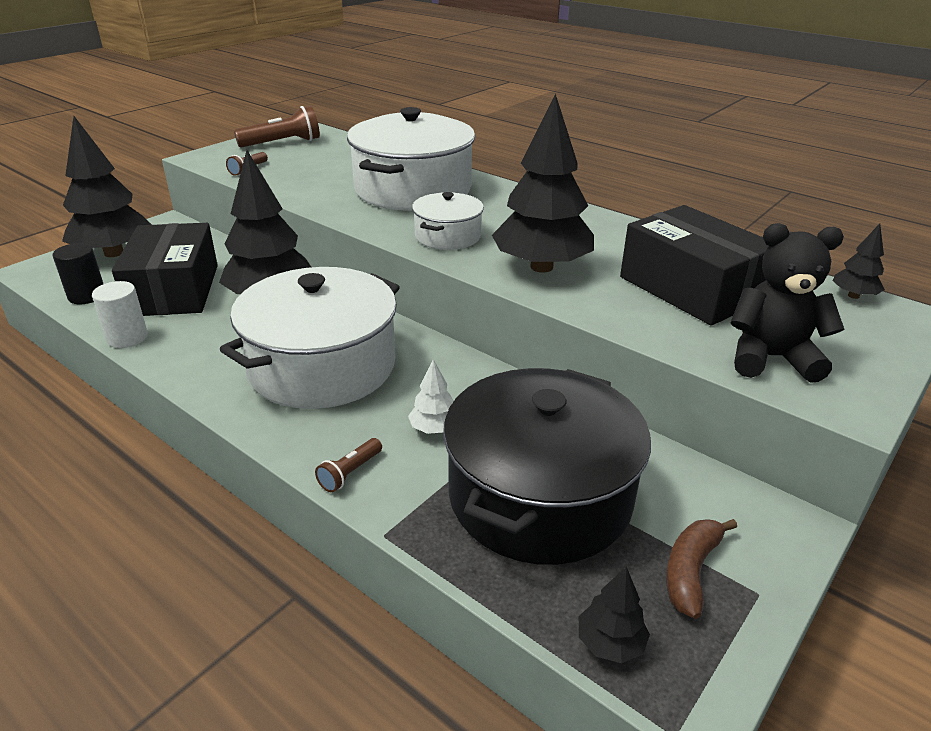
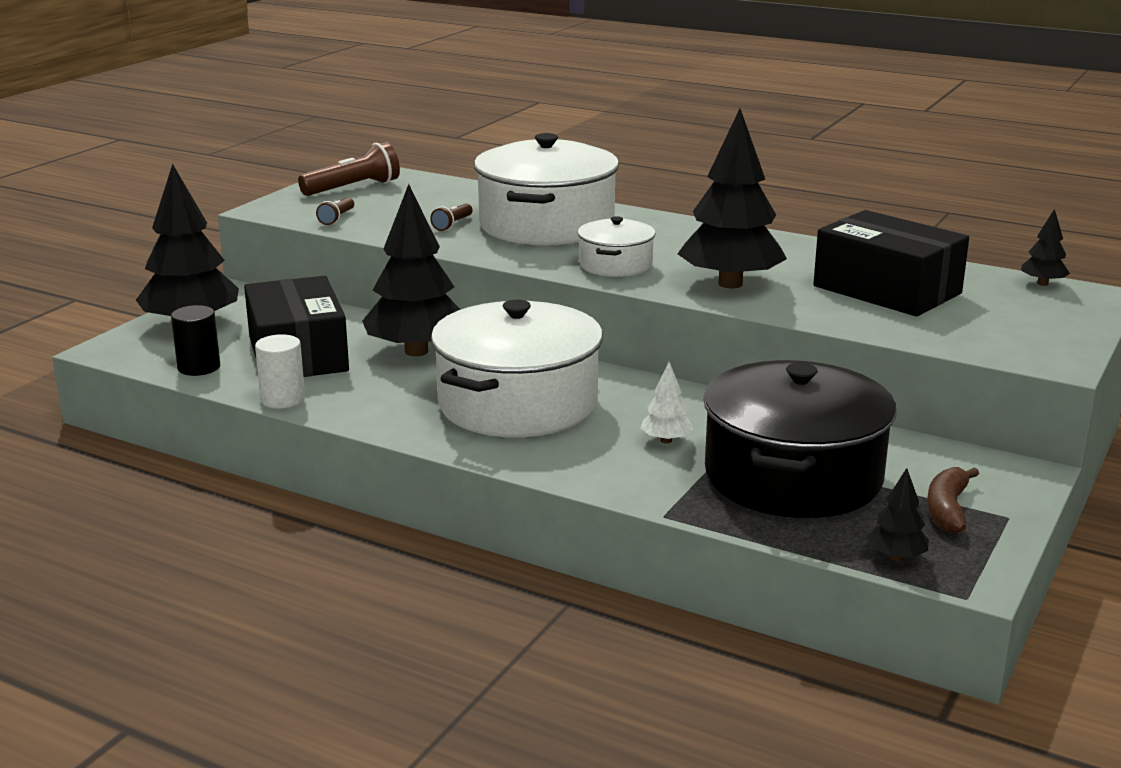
camera: 10 degrees left, 10 degrees down
(350, 473) = (604, 479): brown flashlight -> brown flashlight (452, 224)
(771, 358) = (979, 335): black teddy bear -> none

